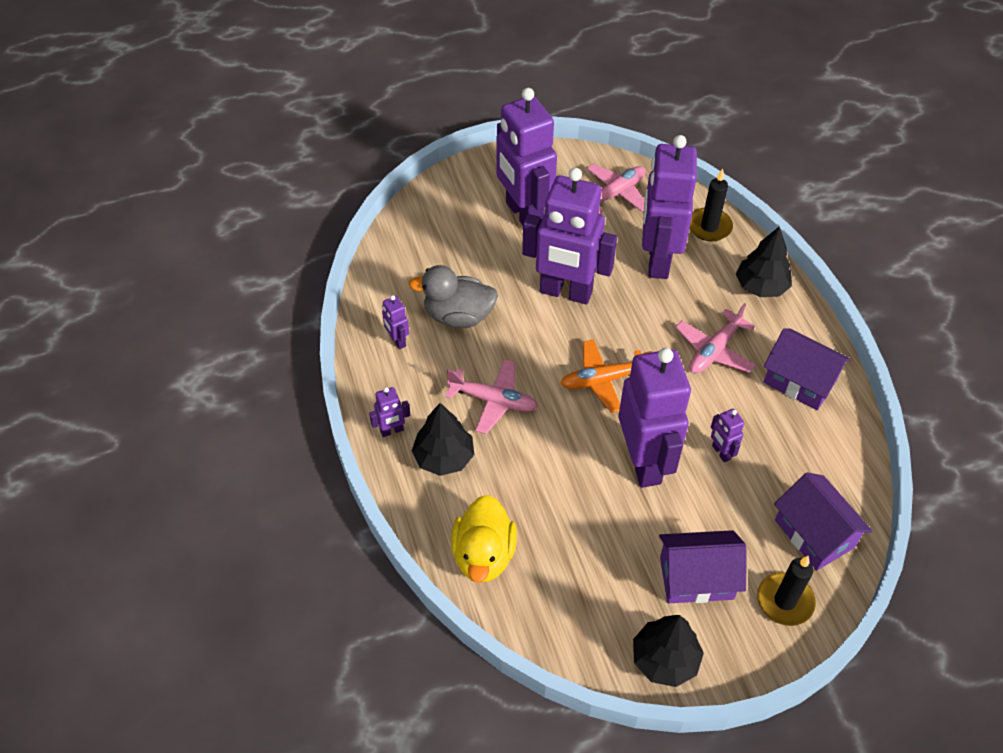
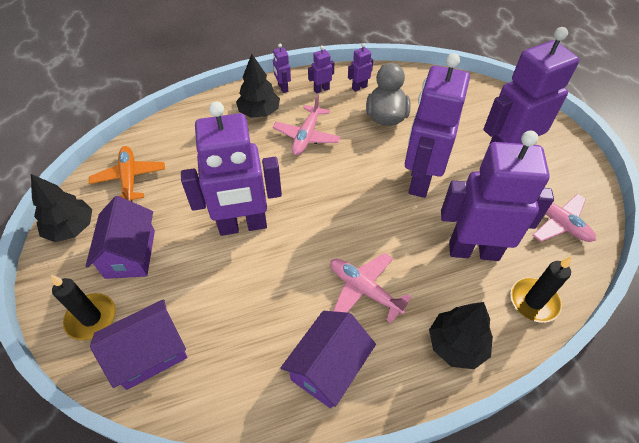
camera: 90 degrees right, 0 degrees up
(483, 555) = (180, 132): yellow duck -> none
(603, 380) = (326, 202): orange plane -> orange plane (129, 179)
(721, 452) = (247, 283): purple robot -> purple robot (321, 89)

